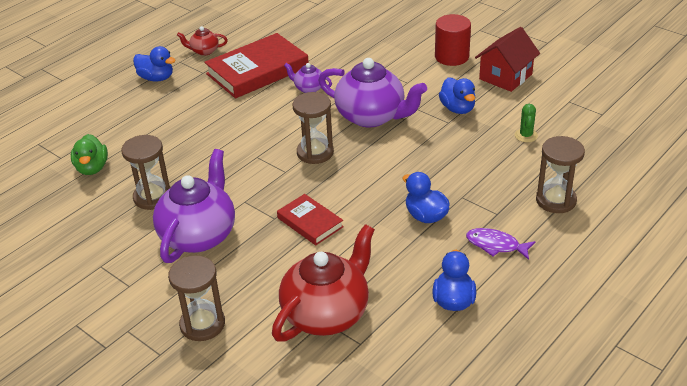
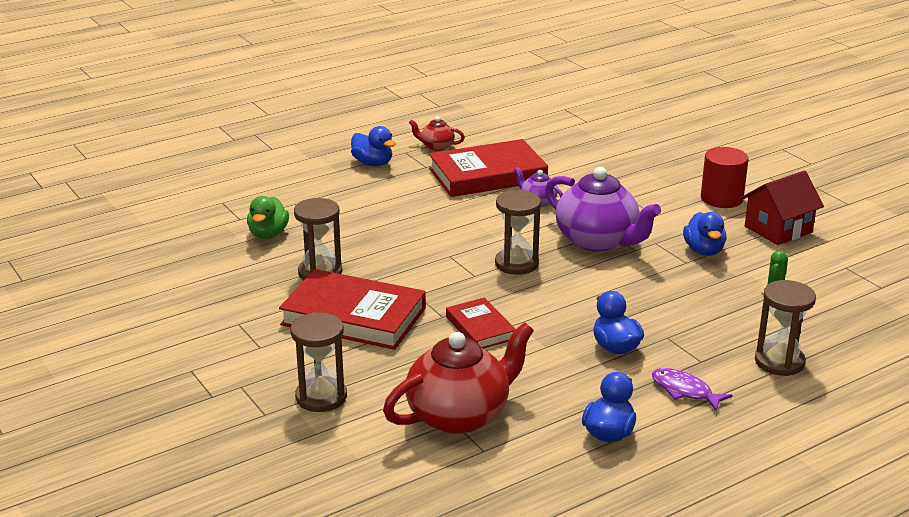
camera: 15 degrees right, 10 degrees down
(199, 235) = (354, 316): purple teapot -> red book

